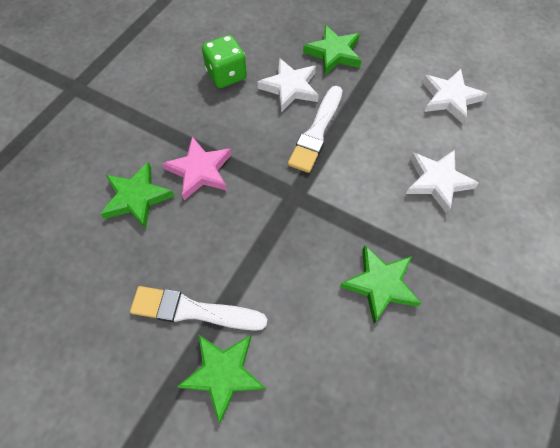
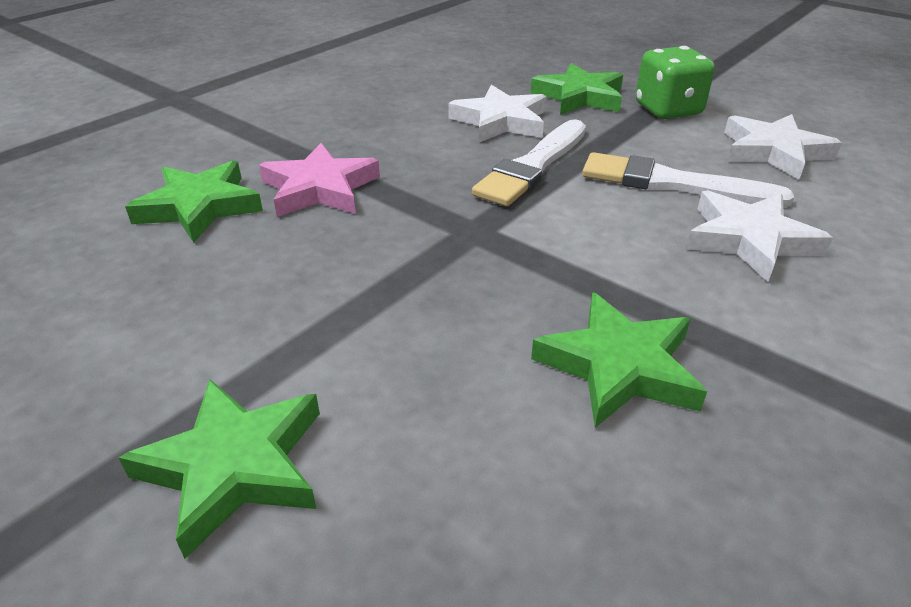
camera: 10 degrees right, 25 degrees down
(193, 310) = (221, 357): white brush -> white brush (673, 184)
(226, 75) = (404, 103): green dice -> green dice (668, 110)

